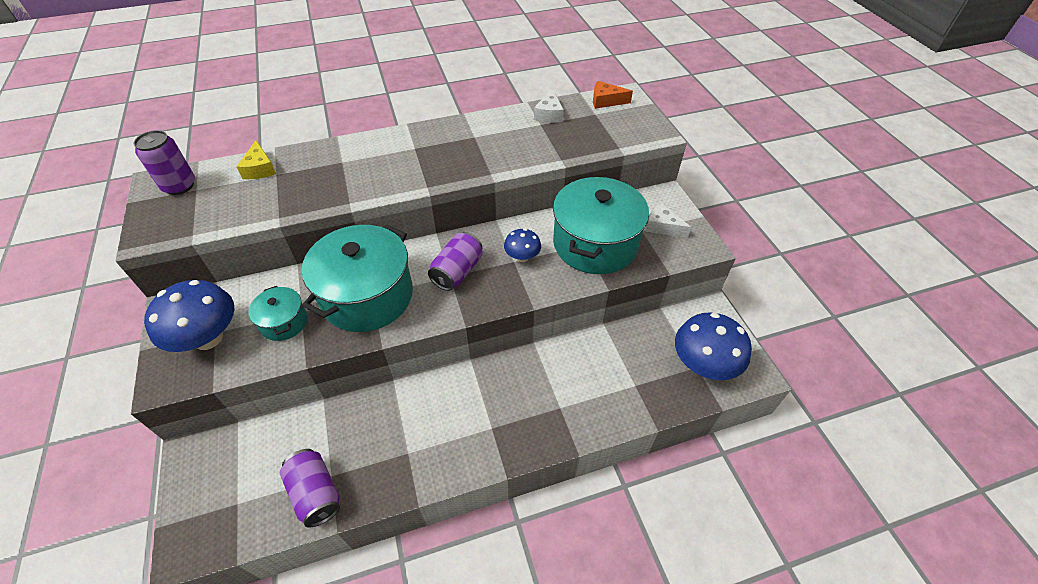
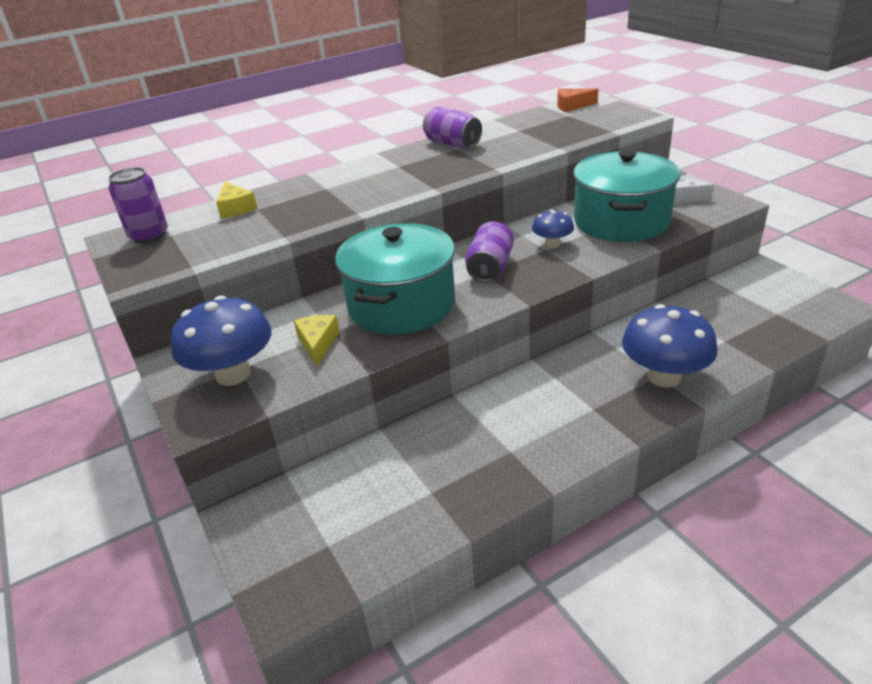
camera: 10 degrees left, 15 degrees down
(284, 322) = (318, 343): turquoise pot -> yellow cheese
(316, 493) = (422, 512): purple can -> purple can (452, 144)
(549, 114) = (522, 123): white cheese -> none
(703, 365) = (783, 310): blue mushroom -> blue mushroom (664, 377)

